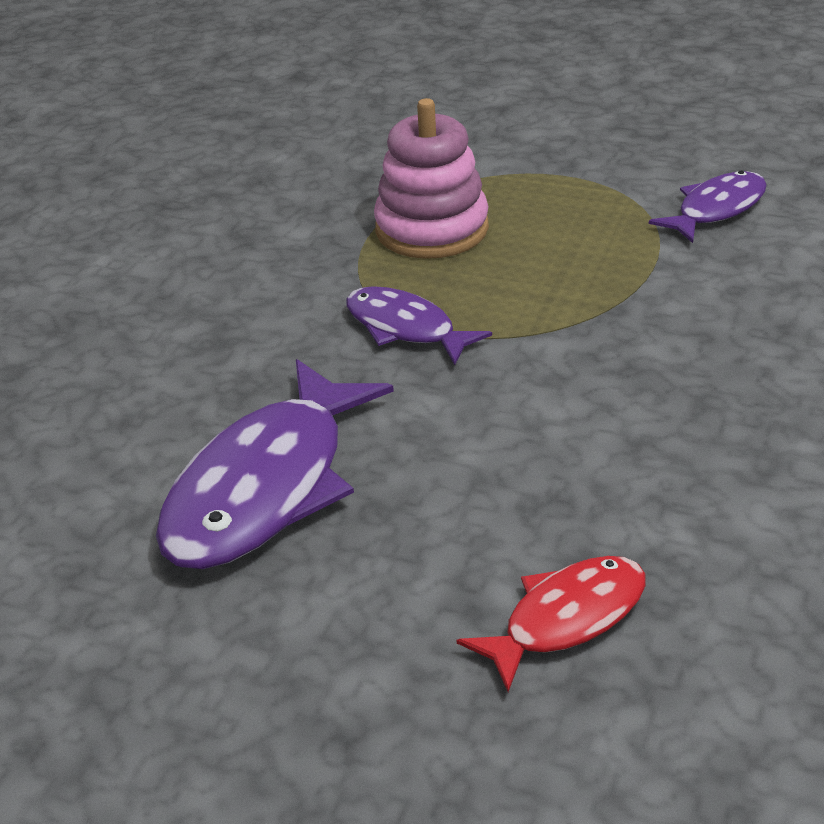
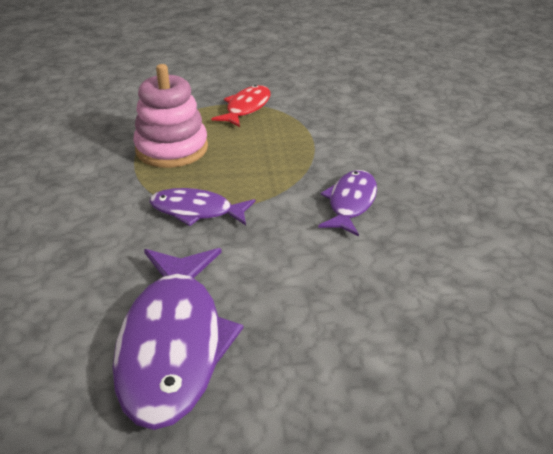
camera: 30 degrees left, 0 degrees up
(566, 619) = (426, 365): red fish -> red fish (246, 108)
(716, 209) = (322, 105): purple fish -> purple fish (350, 203)

